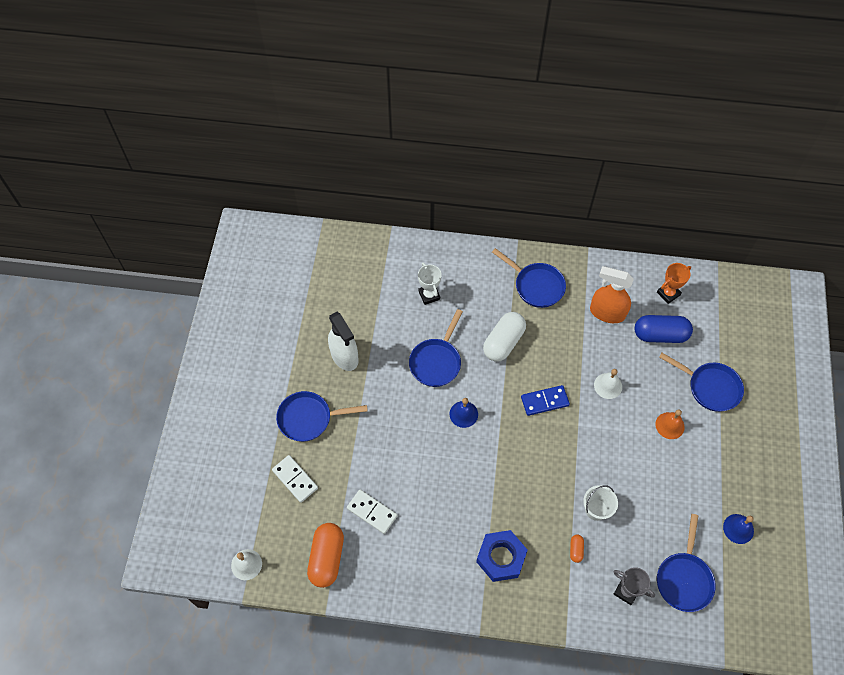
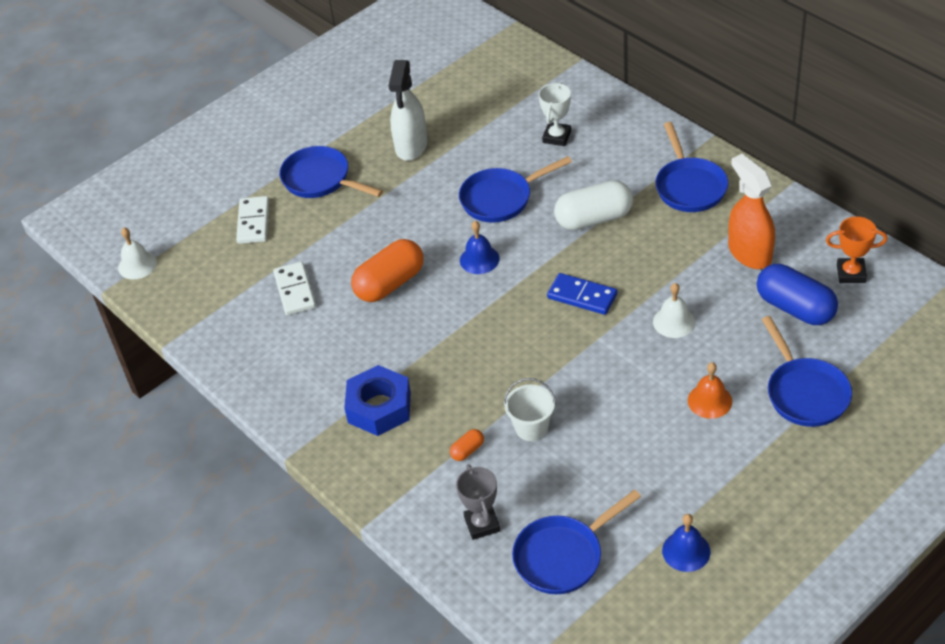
camera: 45 degrees right, 15 degrees down
(327, 558) = (212, 303): orange capsule -> orange capsule (390, 284)

